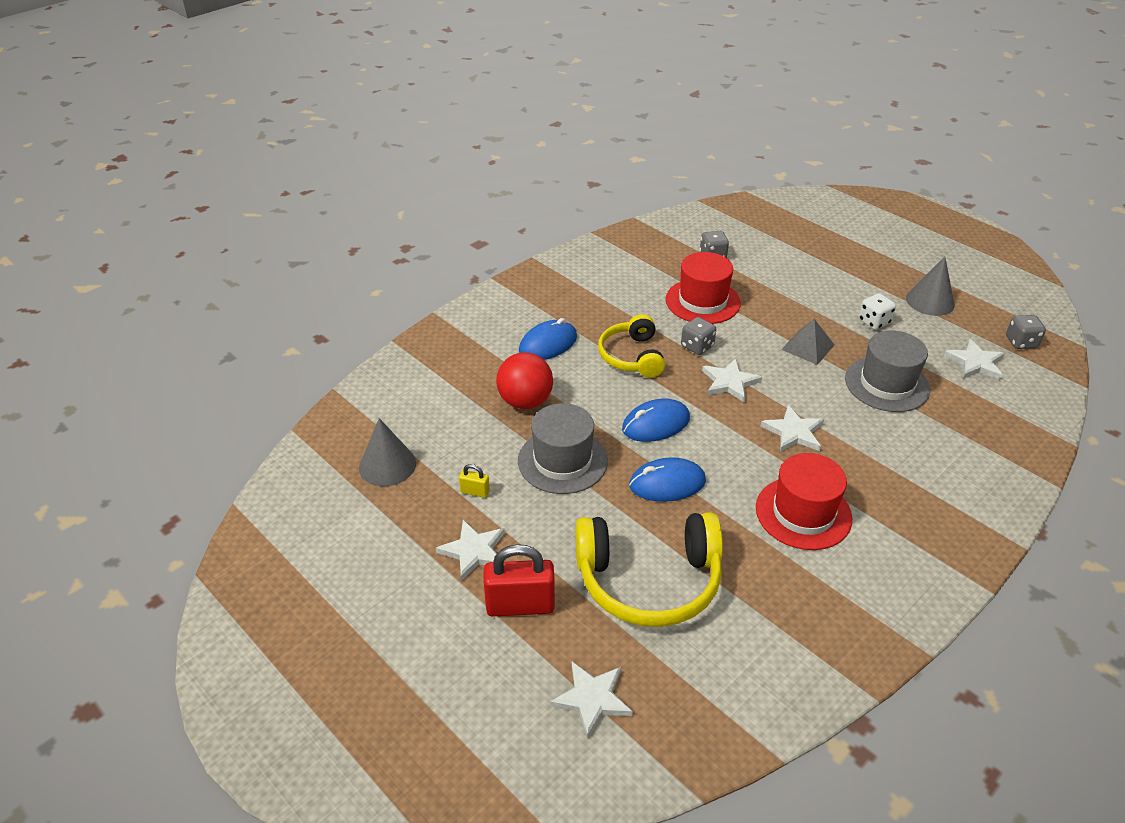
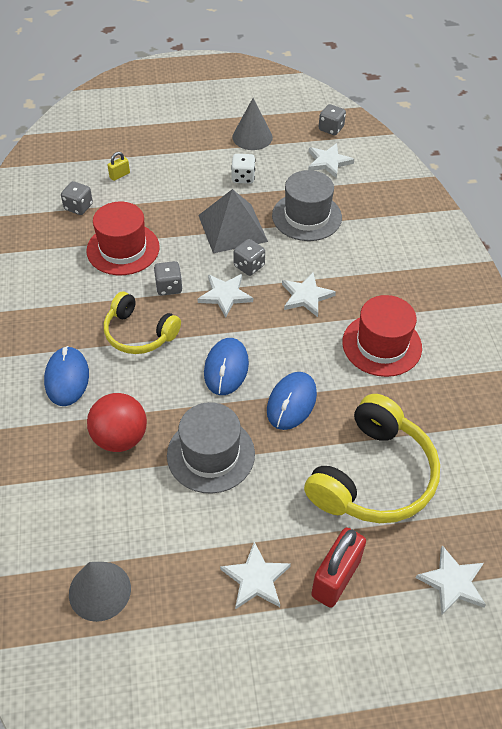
camera: 55 degrees left, 10 degrees up
(475, 492) = (191, 539): yellow padlock -> yellow padlock (119, 175)
(780, 379) = (249, 266): none -> grey dice
(808, 347) = (232, 228): grey pyramid -> grey pyramid, size x1.60

